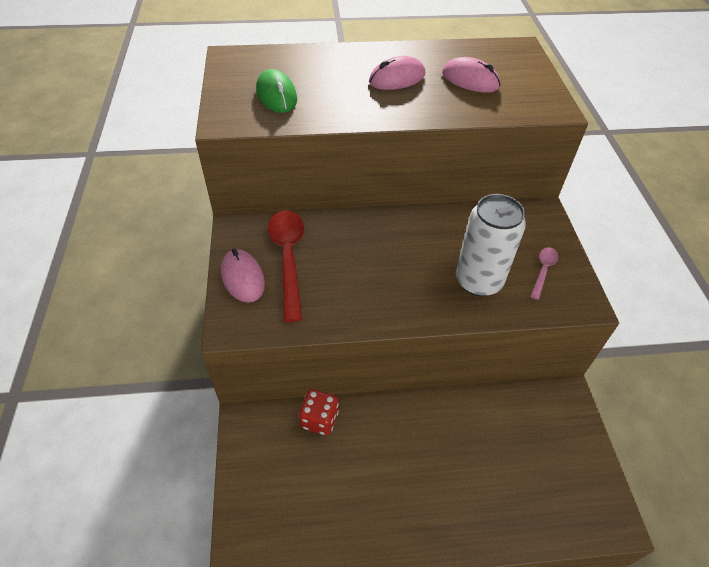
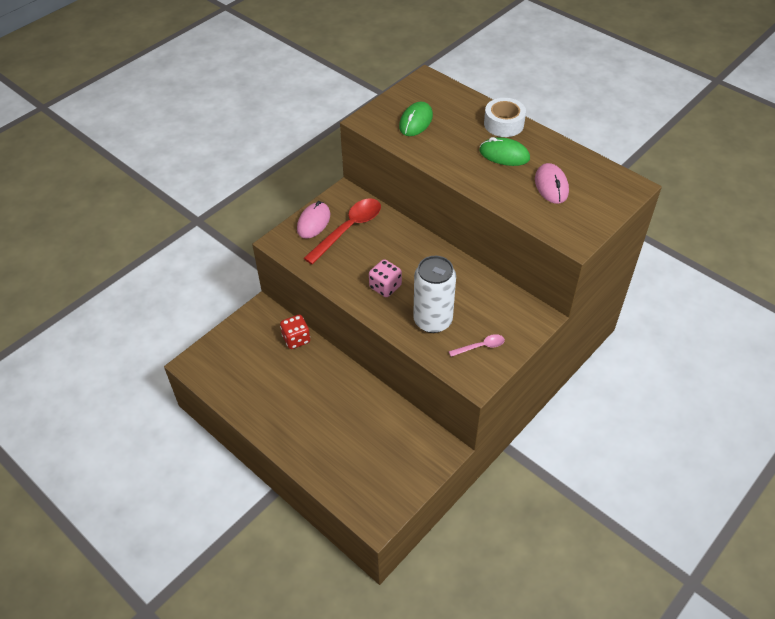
camera: 50 degrees right, 0 degrees up
(357, 55) = (503, 124): none -> white tape
(397, 78) = (504, 155): pink mouse -> green mouse
(398, 285) = (385, 287): none -> pink dice

